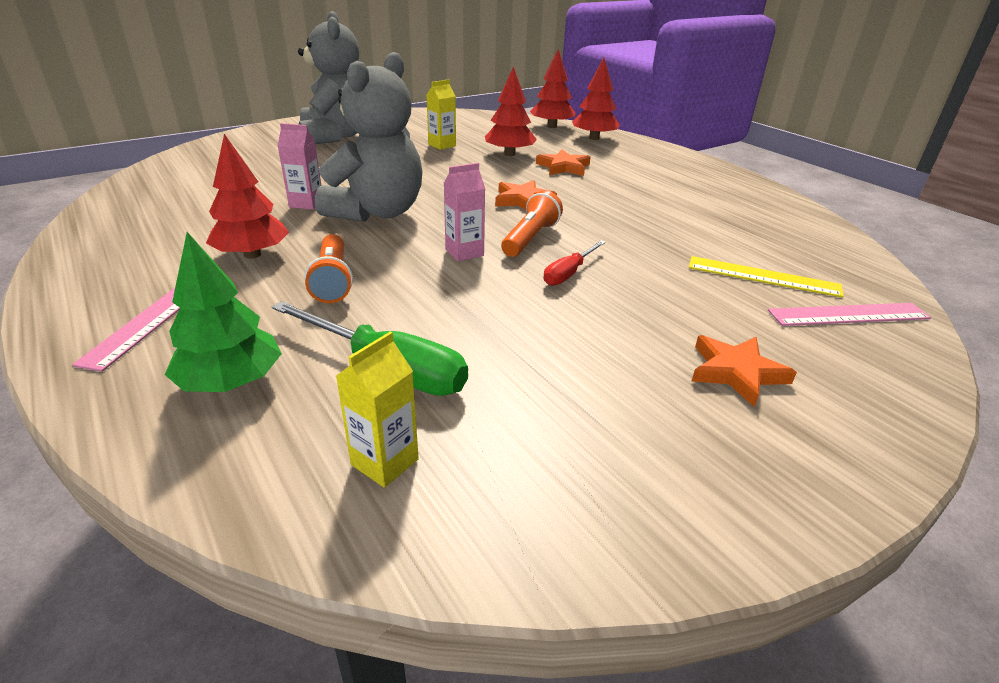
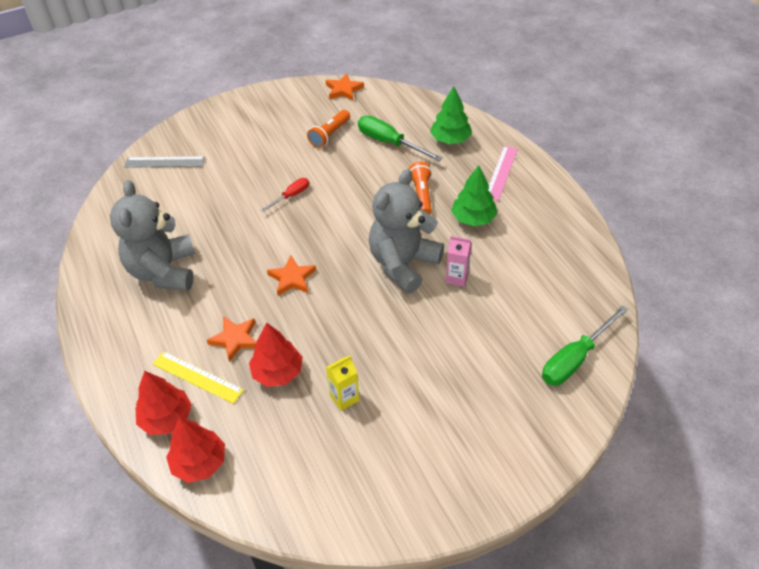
camera: 170 degrees left, 15 degrees up
(201, 161) = (575, 359): none -> green screwdriver
(252, 254) = (473, 218): red tree -> green tree
(335, 136) = (463, 428): grey teddy bear -> grey teddy bear (163, 271)
(385, 462) = (389, 110): yellow carton -> none
(464, 252) = (347, 216): pink carton -> none
(530, 238) = (302, 229): orange flashlight -> orange flashlight (329, 135)
(736, 372) = (246, 135): orange star -> orange star (343, 90)
(763, 276) = (182, 190): yellow ruler -> yellow ruler (197, 377)
(848, 314) = (164, 162): pink ruler -> grey ruler

